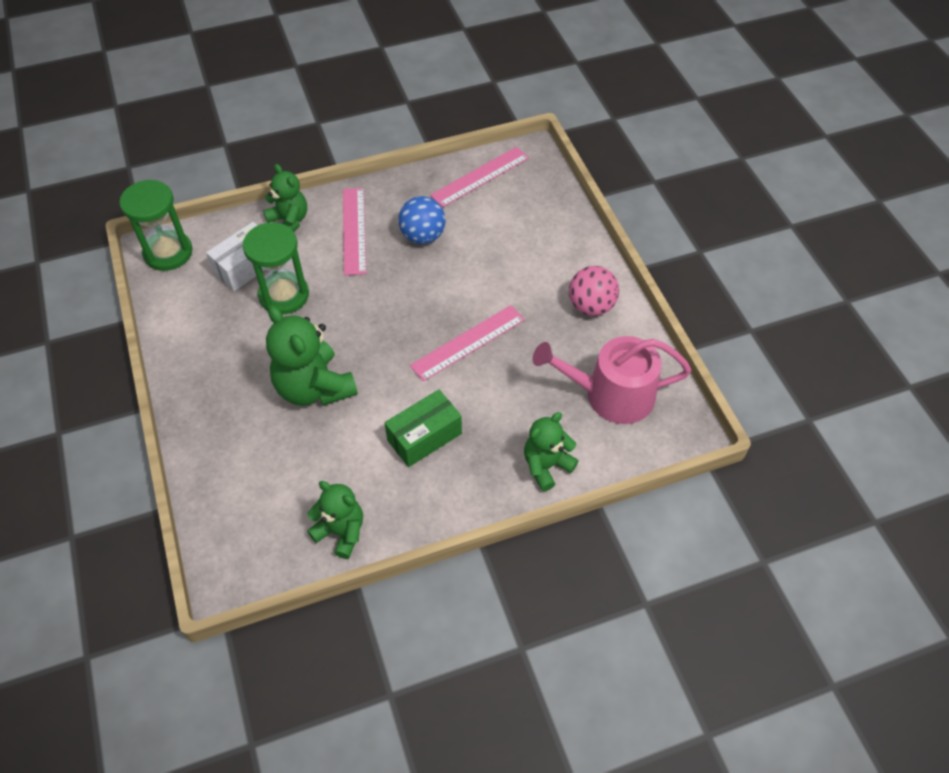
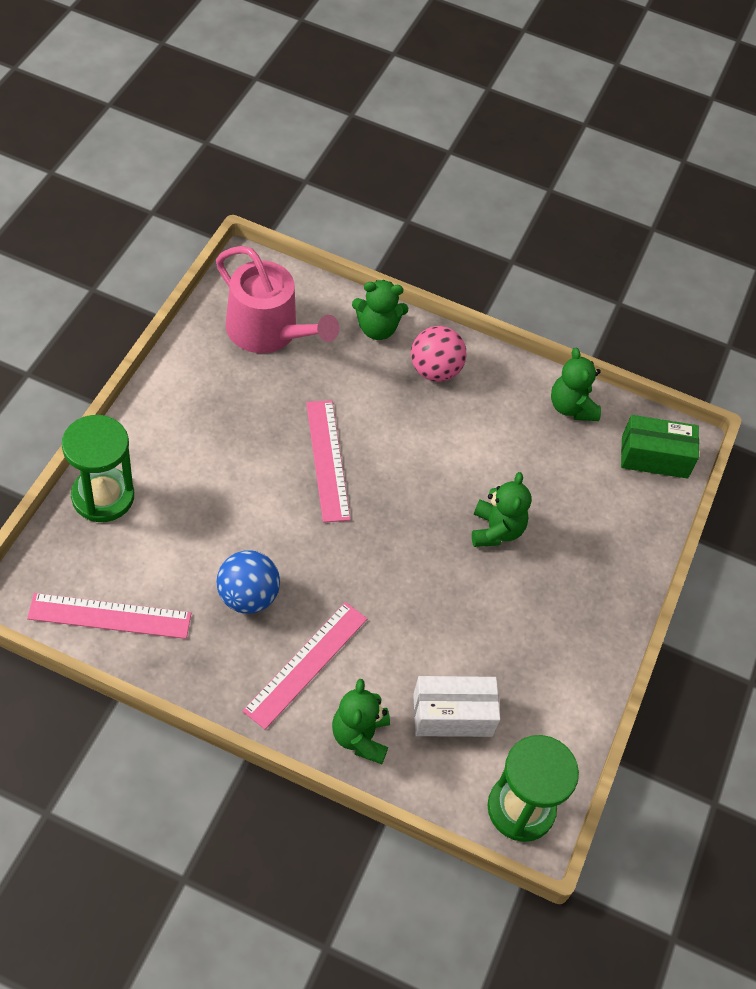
camera: 145 degrees left, 0 degrees up
(284, 295) = (444, 647): green hourglass -> green hourglass (103, 496)
(314, 387) = (496, 530): green teddy bear -> green teddy bear, size x0.63
(424, 437) = (445, 419): green box -> green box (654, 457)
(468, 343) = (327, 460): pink ruler -> pink ruler turned 75 degrees clockwise
(591, 306) = (189, 403): pink ball -> pink ball (435, 371)

